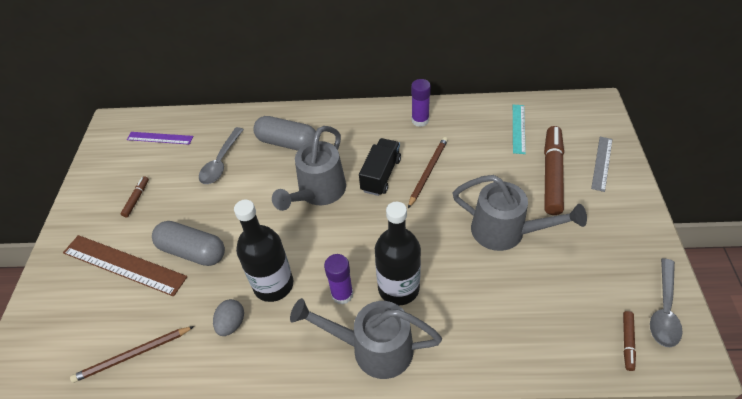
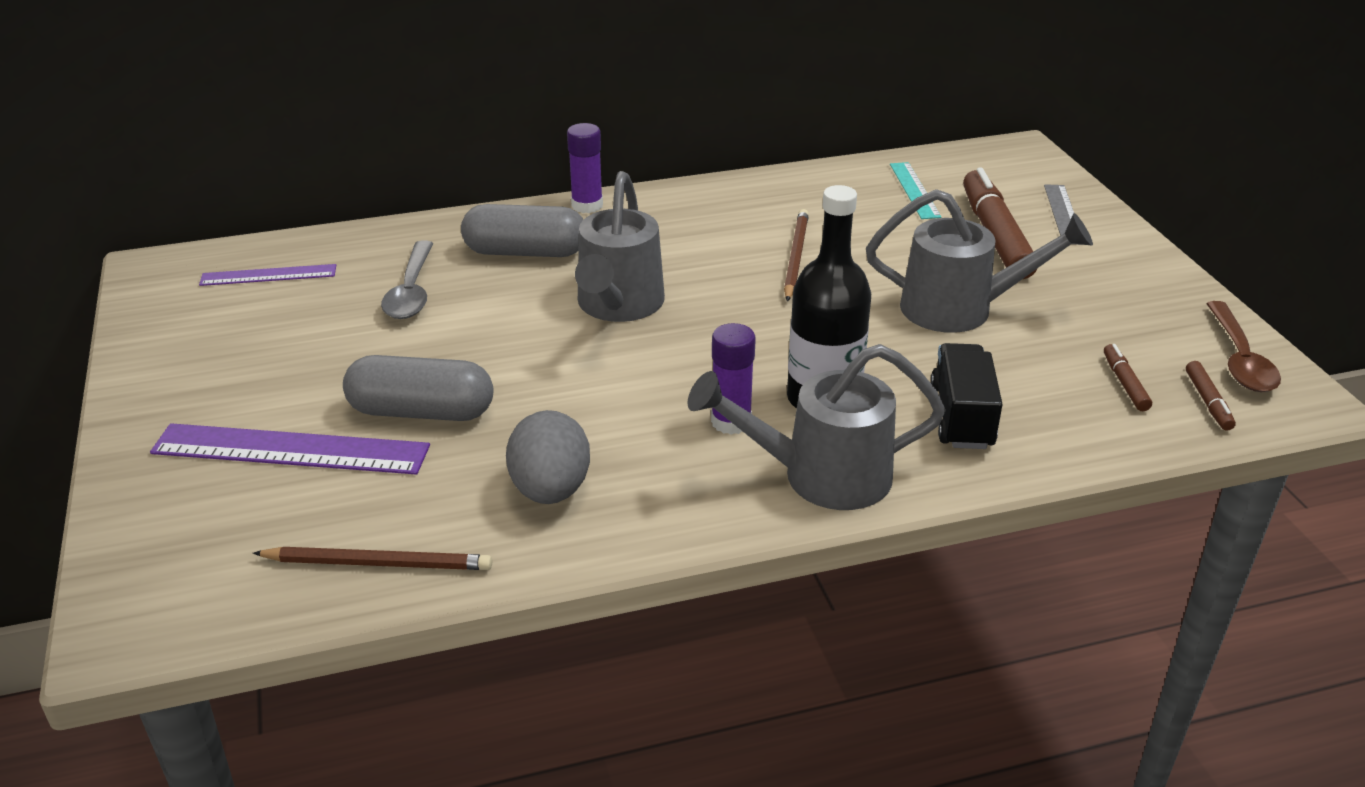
camera: 20 degrees left, 15 degrees down
(124, 264) = (291, 449): brown ruler -> purple ruler
(132, 355) = (378, 563): brown pencil -> brown pencil turned 135 degrees counterclockwise
(136, 199) = (266, 360): brown marker -> brown marker (1125, 384)
(231, 324) = (550, 490): grey egg -> grey egg, size x1.54
(273, 285) = (601, 430): black bottle -> none
(381, 175) = (717, 271): black truck -> black truck (961, 416)
(420, 120) = (747, 198): purple glue stick -> purple glue stick (587, 205)
(664, 310) = (1239, 359): grey spoon -> brown spoon

